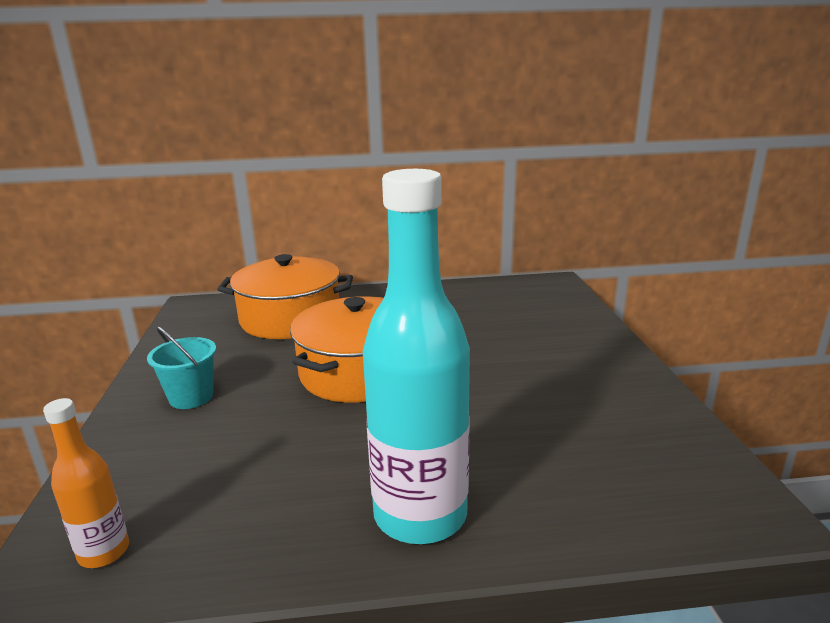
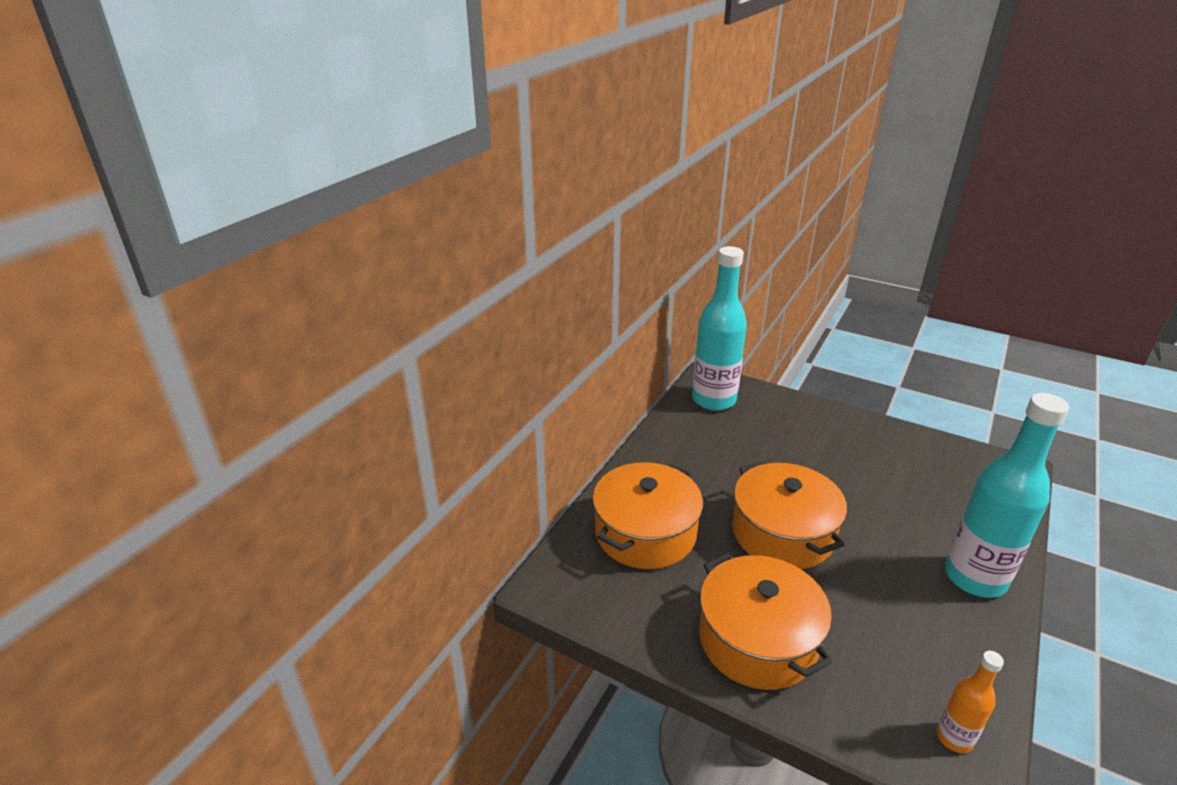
camera: 55 degrees left, 10 degrees up
(191, 397) = (757, 639): turquoise bucket -> orange pot
(524, 293) = (713, 400): none -> turquoise bottle

